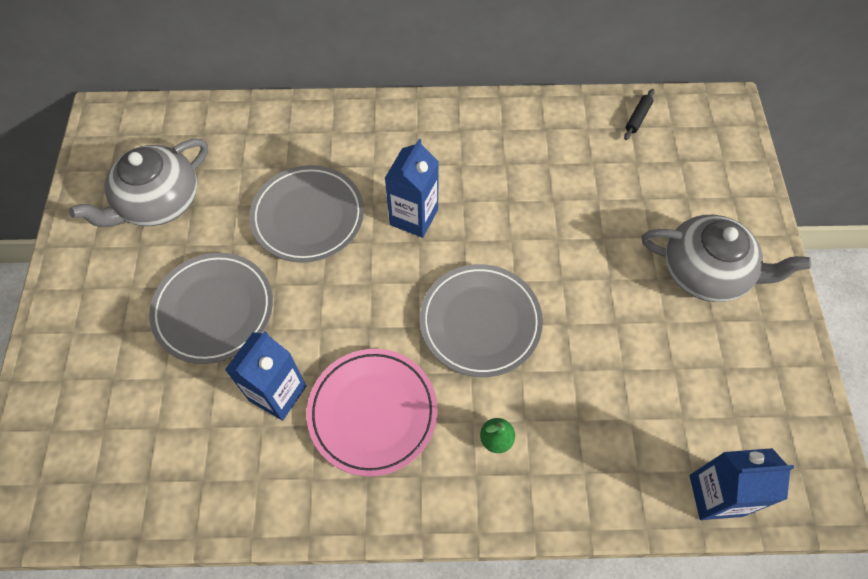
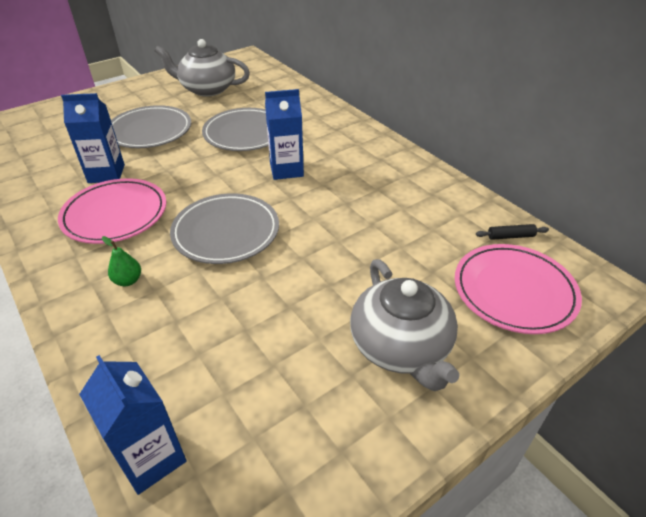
camera: 55 degrees right, 20 degrees down
(697, 162) = (514, 291): none -> pink plate

